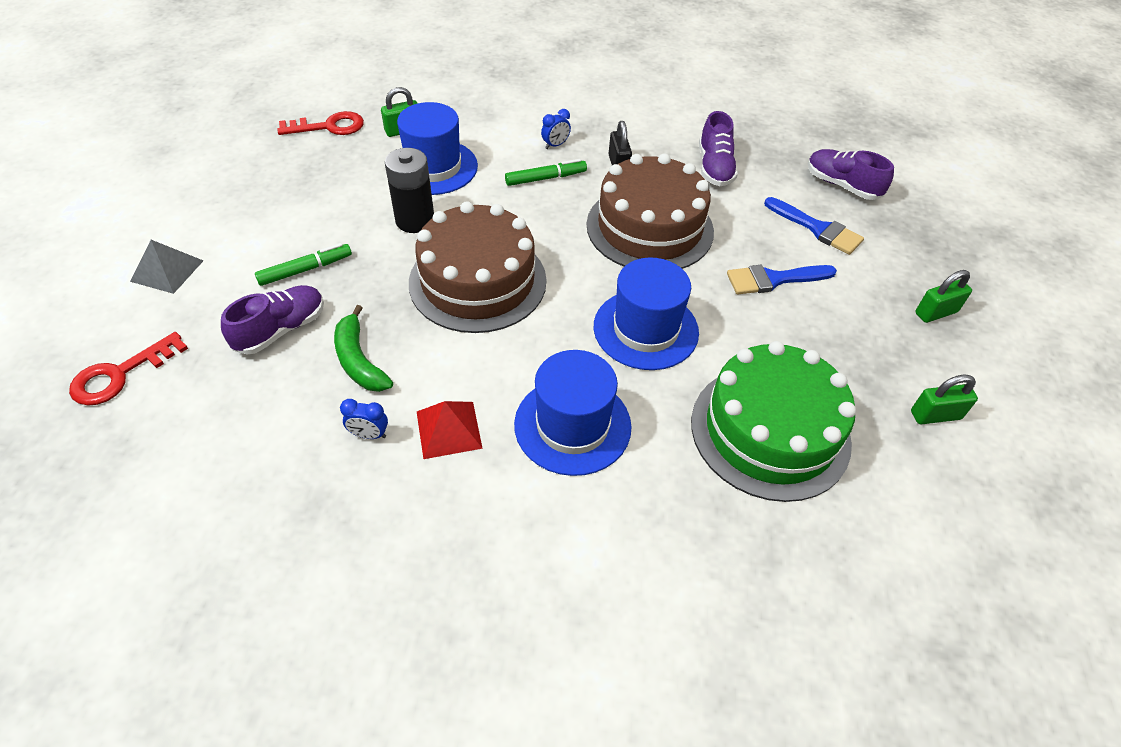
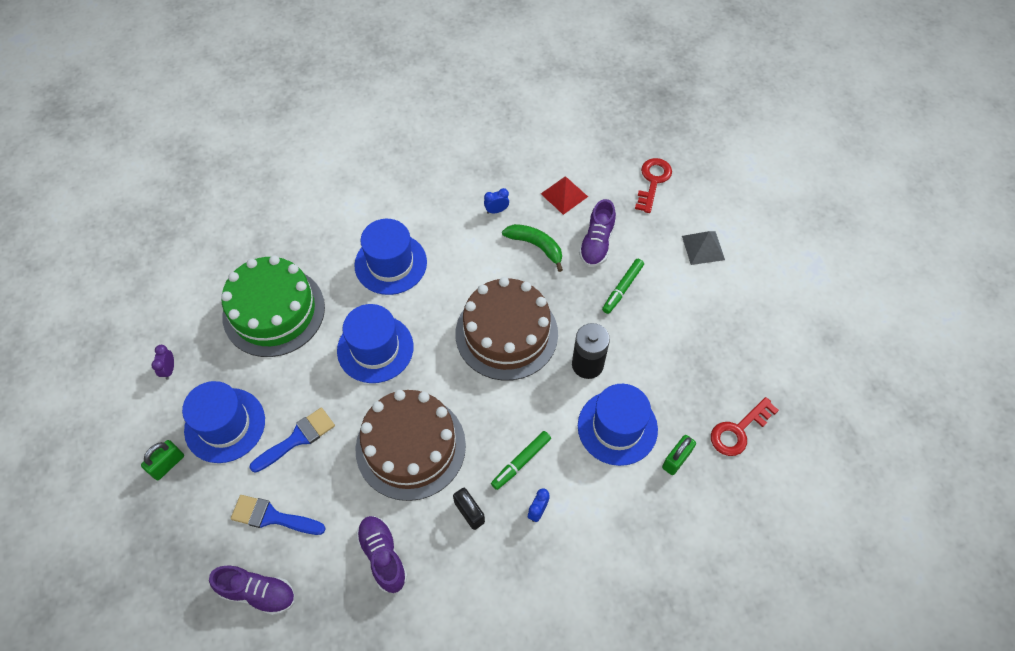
camera: 155 degrees right, 10 degrees up
(449, 429) = (457, 231): red pyramid -> red pyramid (564, 195)
(860, 324) = (225, 425): none -> blue hat
(935, 415) = (169, 370): green padlock -> purple clock

